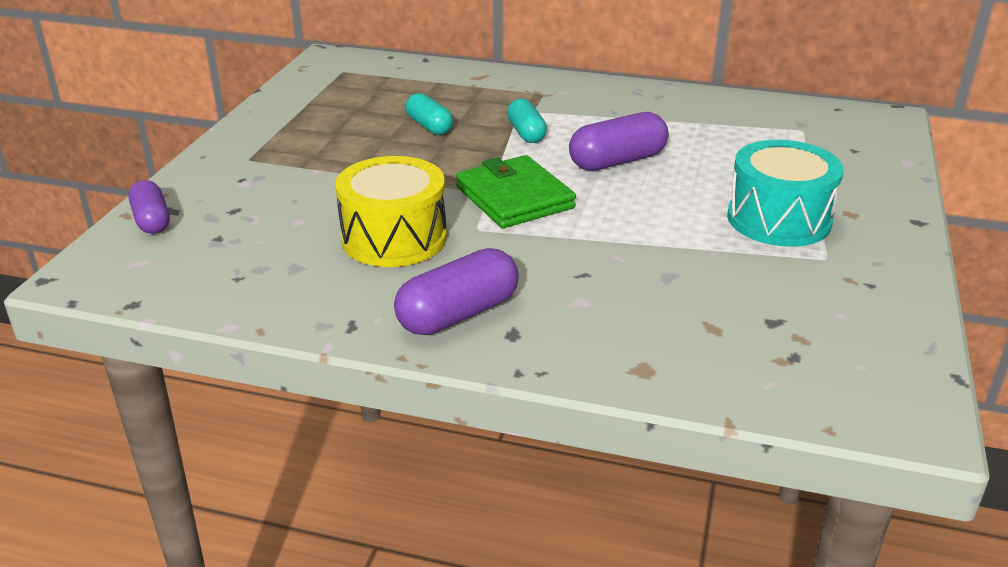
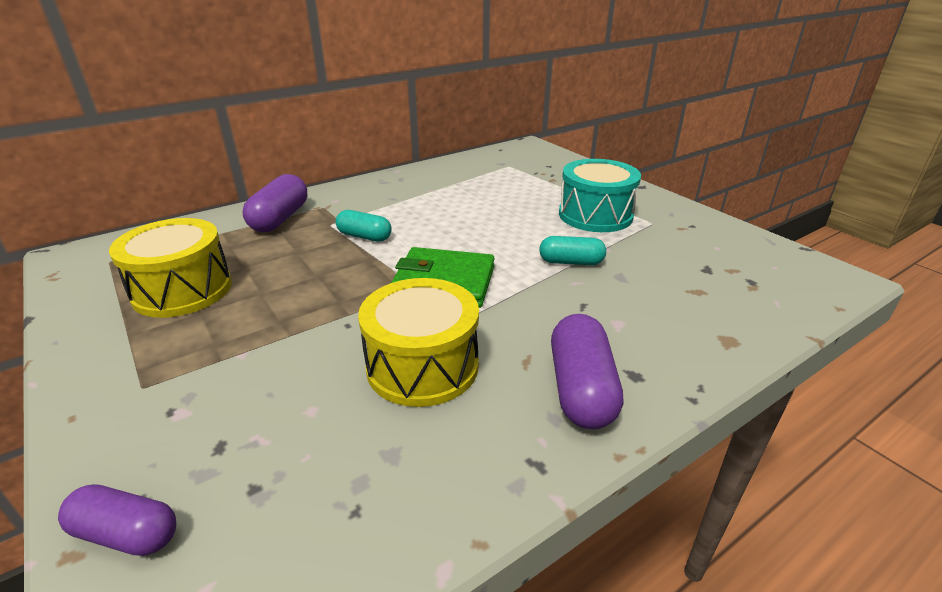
camera: 50 degrees left, 0 degrees up
(350, 112) = (182, 290): none -> yellow drum
(429, 126) = (280, 266): turquoise capsule -> turquoise capsule (571, 262)
(617, 161) = (456, 226): purple capsule -> purple capsule (280, 218)

